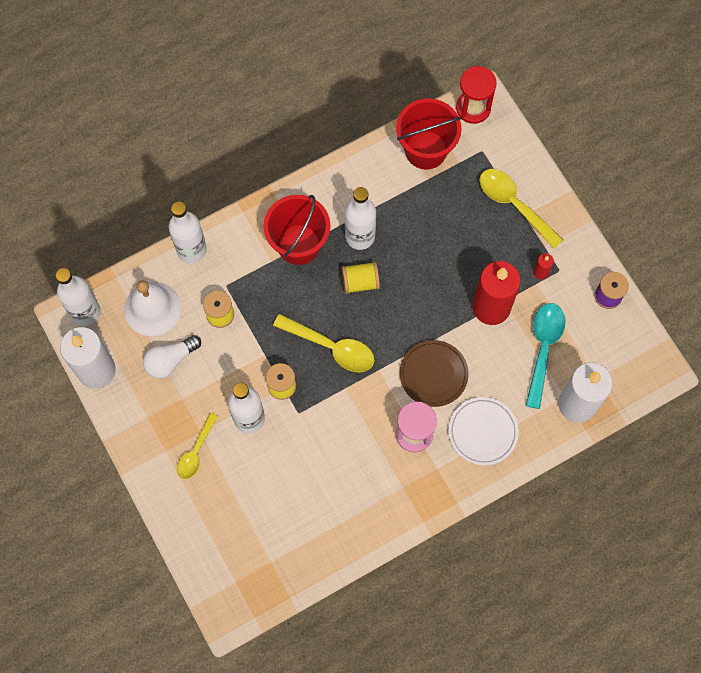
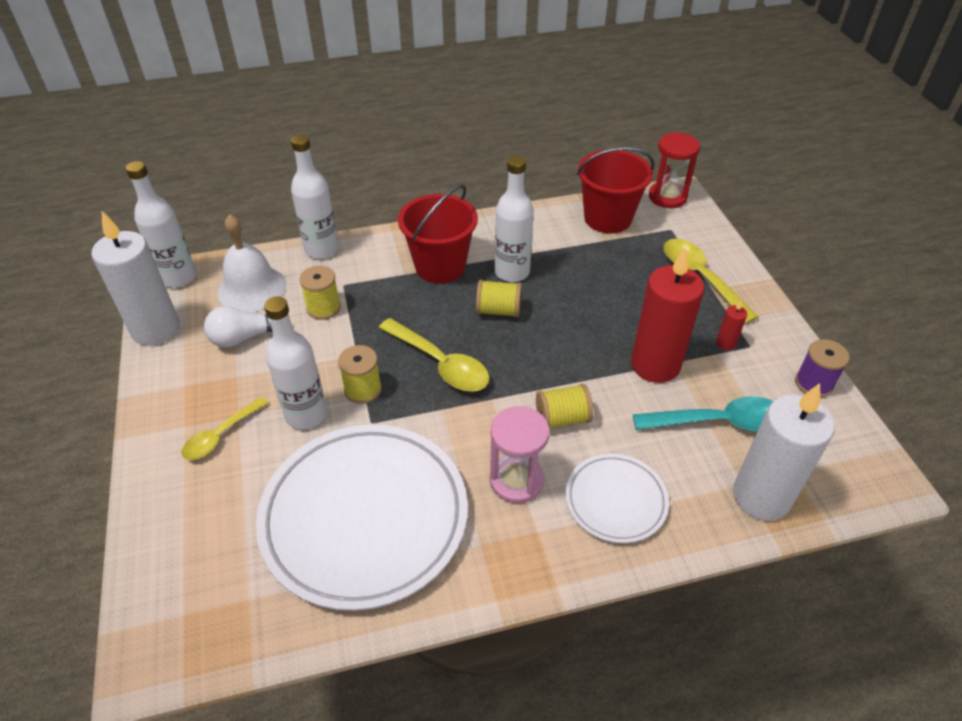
camera: 15 degrees right, 25 degrees down
(322, 488) = (364, 517): none -> white plate
(433, 374) = (562, 418): brown plate -> yellow spool
(543, 349) = (718, 422): turquoise spoon -> turquoise spoon turned 60 degrees clockwise

